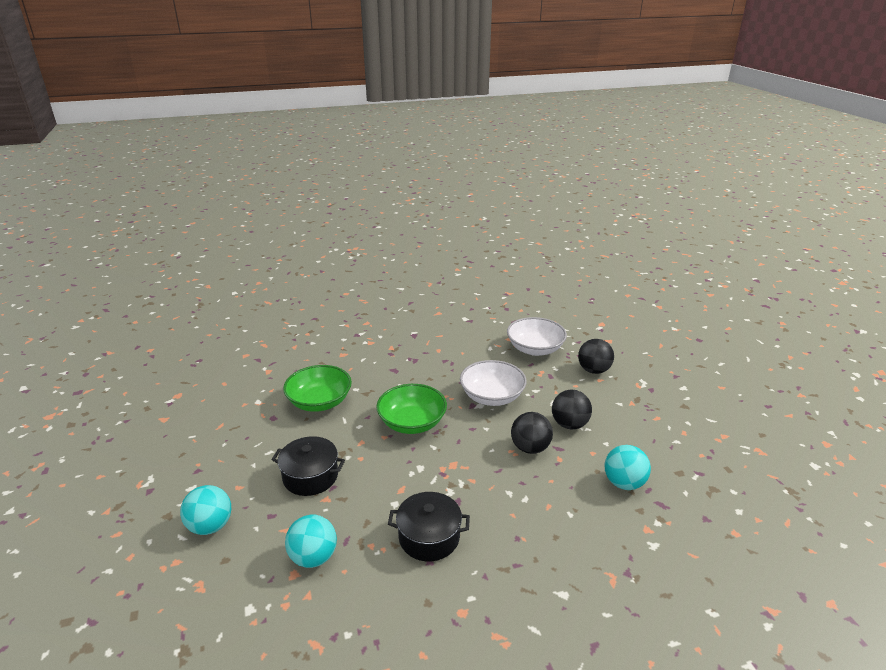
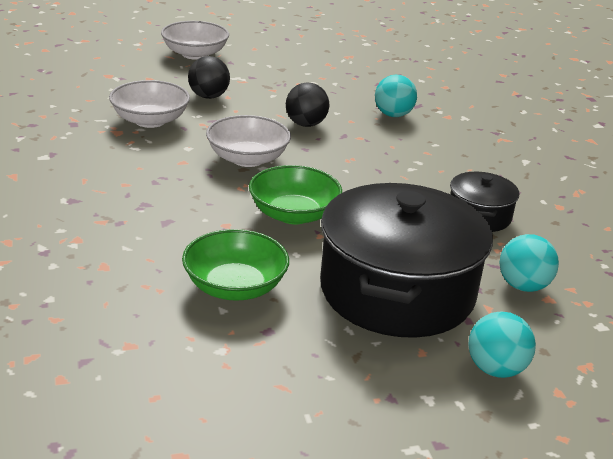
camera: 90 degrees left, 0 degrees up
(310, 476) = (397, 291): black pot -> black pot, size x2.11
(530, 448) = (344, 149): black ball -> none
(676, 356) = (195, 54): none -> white bowl

